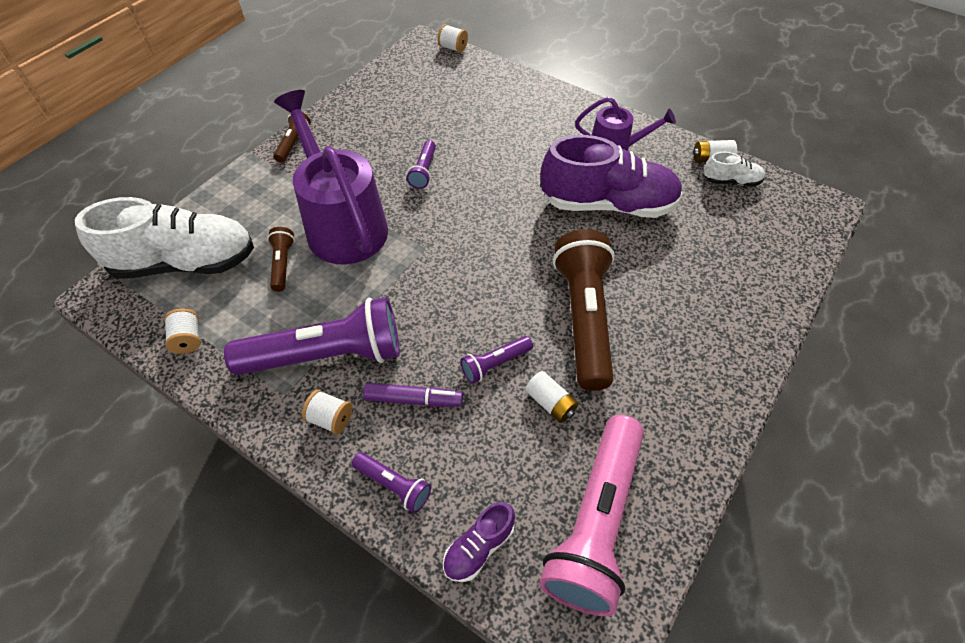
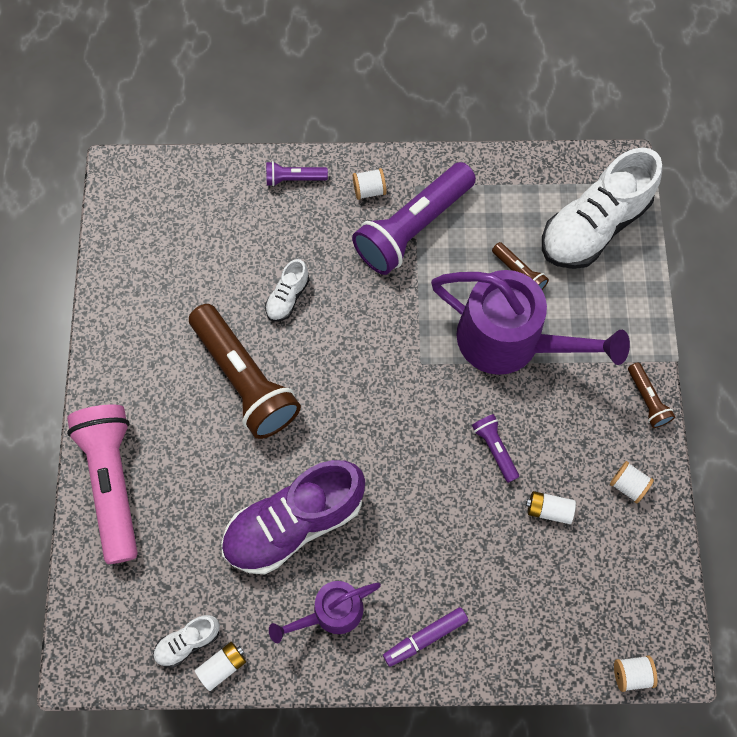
camera: 145 degrees right, 15 degrees up
(188, 339) = (520, 177): white spool -> white spool (628, 485)
(414, 399) = (325, 236): purple marker -> purple marker (425, 637)
(479, 547) = (217, 178): purple shoe -> none
(495, 364) = (287, 297): purple flashlight -> white shoe
(550, 403) = (228, 293): white battery -> white battery (548, 510)
(595, 522) = (154, 234): pink flashlight -> pink flashlight (113, 482)

